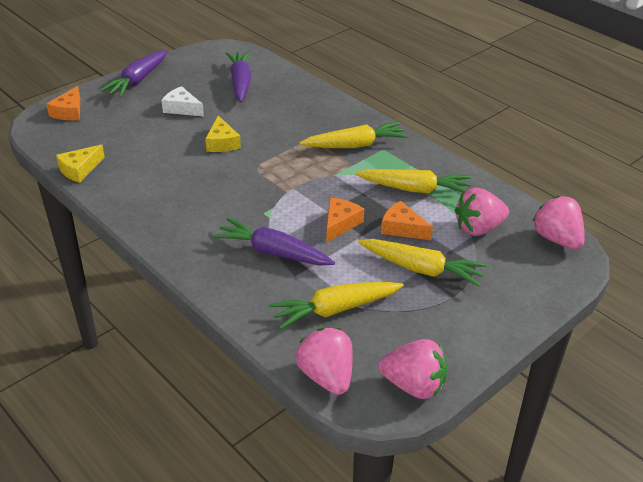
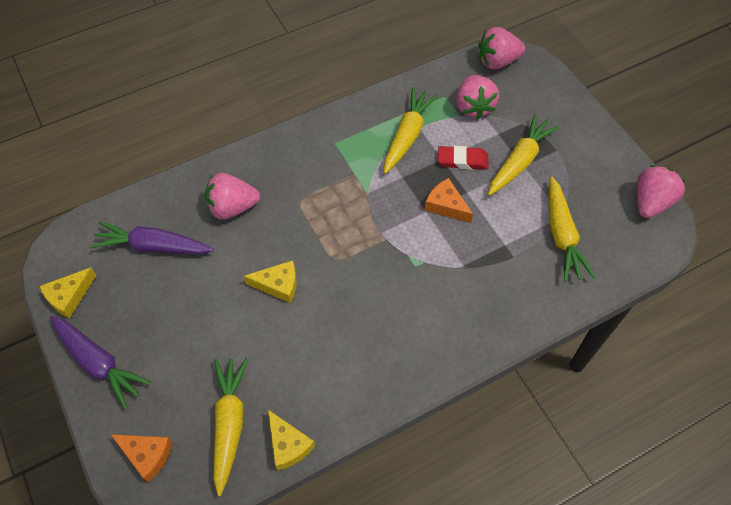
camera: 75 degrees left, 20 degrees up
(182, 108) = (189, 317): white cheese -> none
(188, 59) = (69, 296): none -> yellow cheese
(274, 252) = (478, 268): purple carrot -> none
(326, 376) = (637, 258): pink strawberry -> pink strawberry (232, 207)
(354, 145) = (321, 165): yellow carrot -> yellow carrot (229, 424)
(402, 228) = (462, 160): orange cheese -> red eraser

